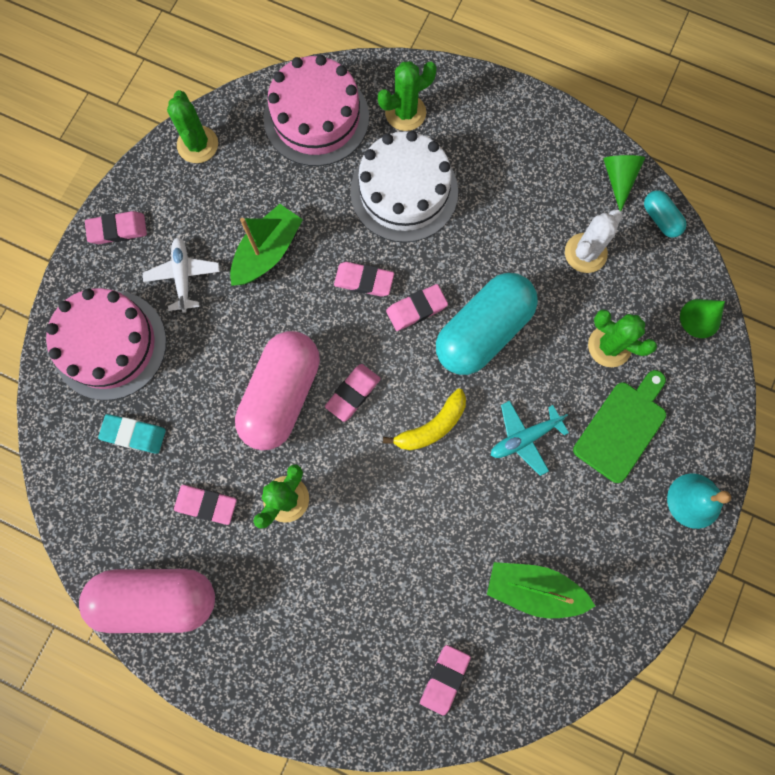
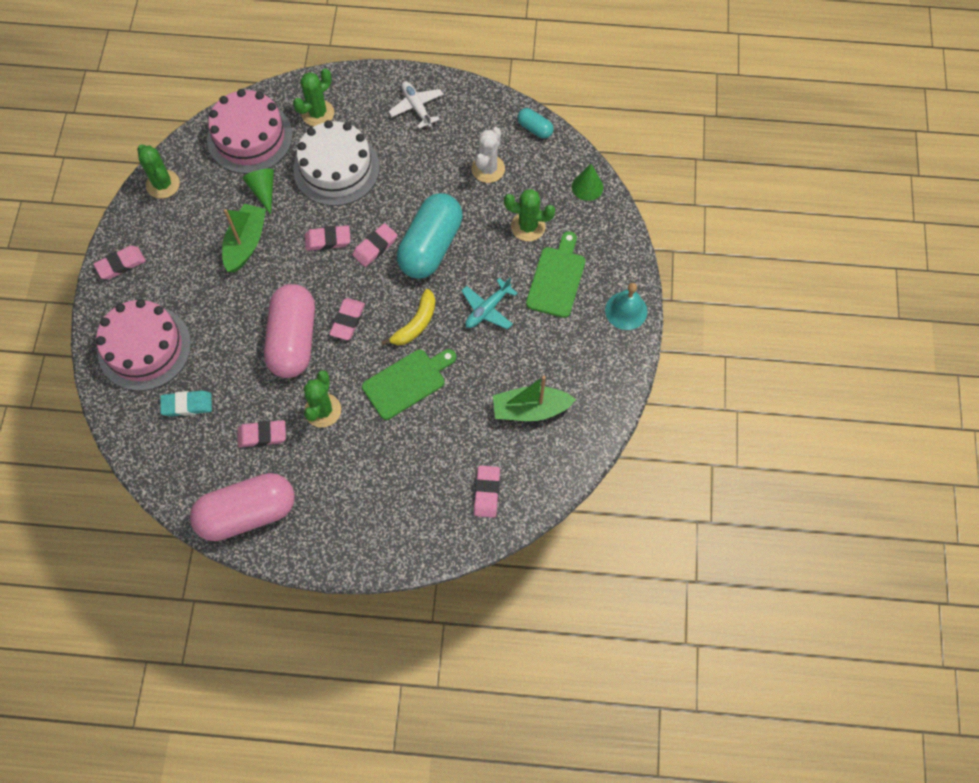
camera: 20 degrees left, 10 degrees down
(183, 276) = (185, 281): white plane -> white plane (416, 107)
(397, 499) = (407, 382): none -> green cutting board
(618, 179) = (494, 111): green cone -> green cone (263, 191)

